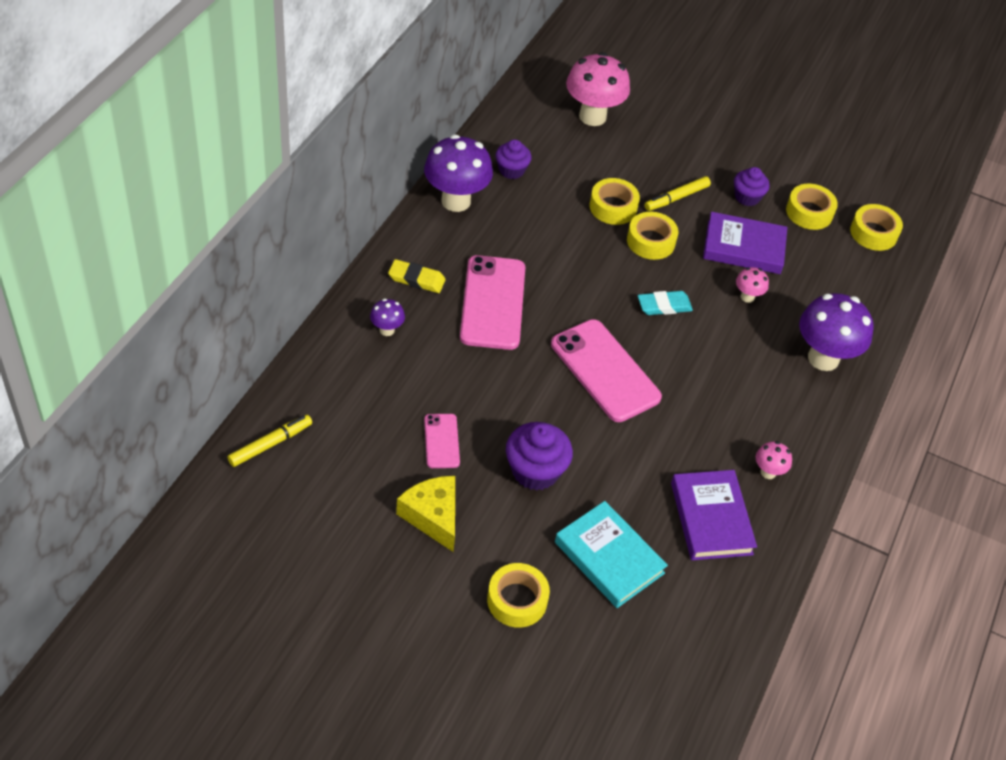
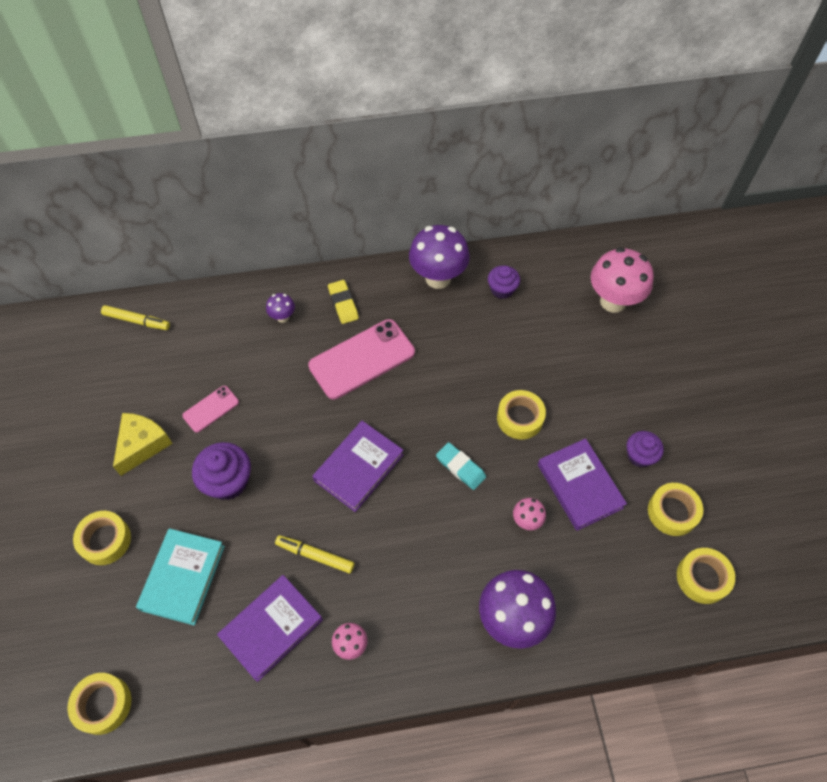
camera: 60 degrees right, 10 degrees up
(605, 371) = (358, 467): pink phone -> purple book
(613, 207) = (530, 372): yellow tape -> yellow tape (103, 704)
(676, 198) = (585, 407): yellow marker -> yellow marker (315, 556)

